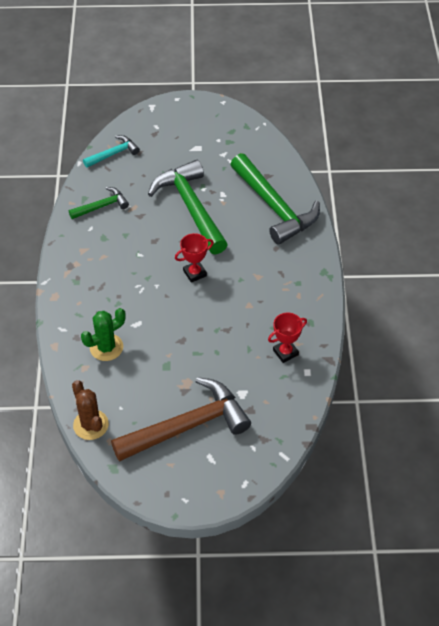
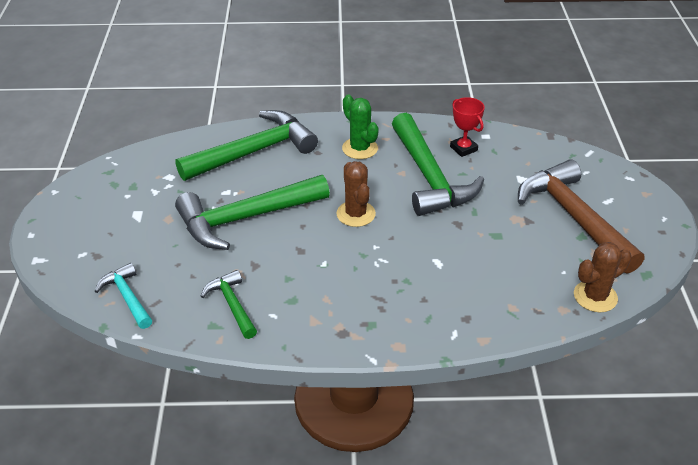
camera: 90 degrees left, 10 degrees down
(106, 347) = (478, 288): green cactus -> green cactus (360, 148)
(194, 273) = (356, 214): red trophy -> brown cactus
(243, 324) = (429, 177): none -> green hammer

